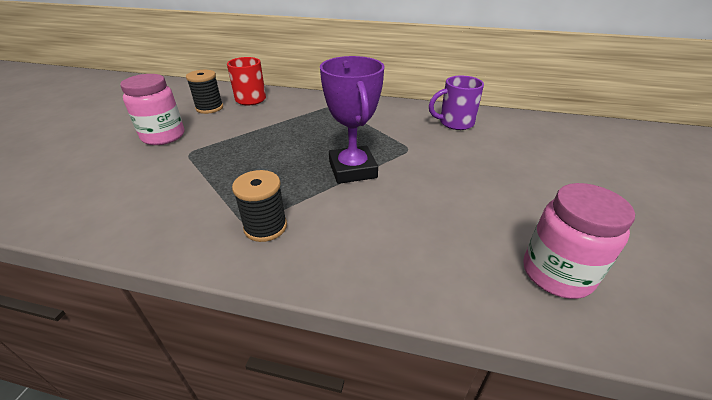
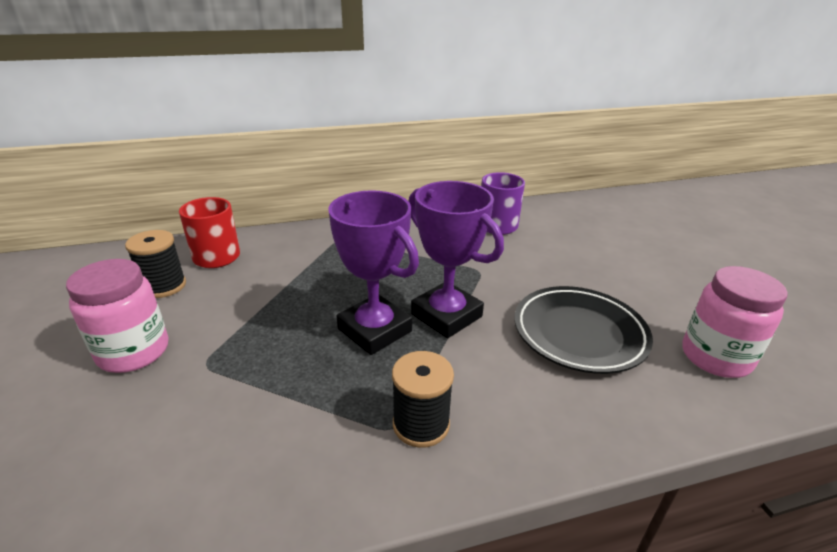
camera: 30 degrees left, 5 degrees down
(296, 164) = (374, 330): none -> purple trophy
(442, 213) = (579, 333): none -> black plate

